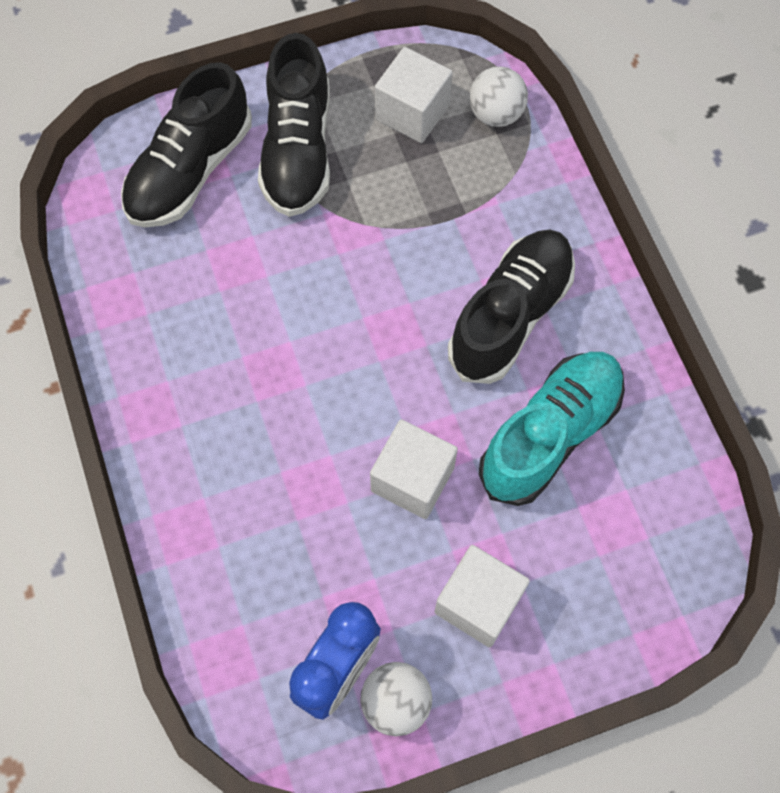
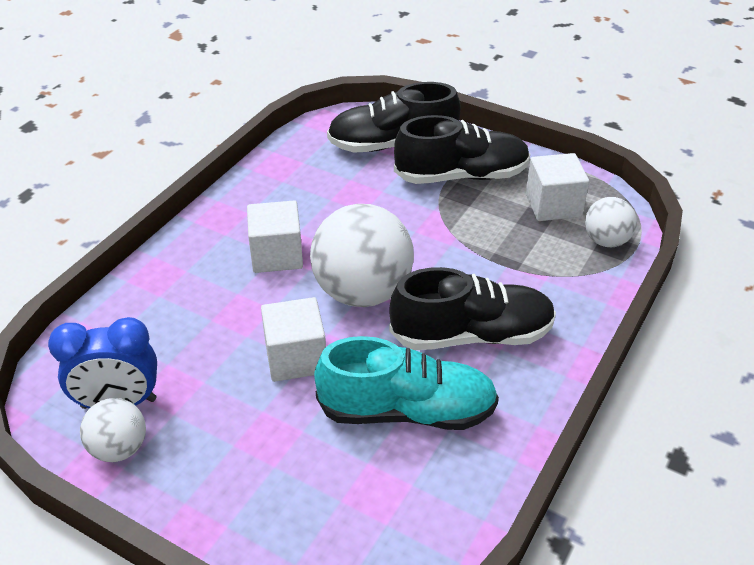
camera: 50 degrees right, 25 degrees down
(298, 150) = (461, 176): black shoe -> black shoe turned 150 degrees counterclockwise
(379, 362) = (362, 292): none -> white ball
(478, 603) = (235, 449): white cube -> white cube (276, 255)

